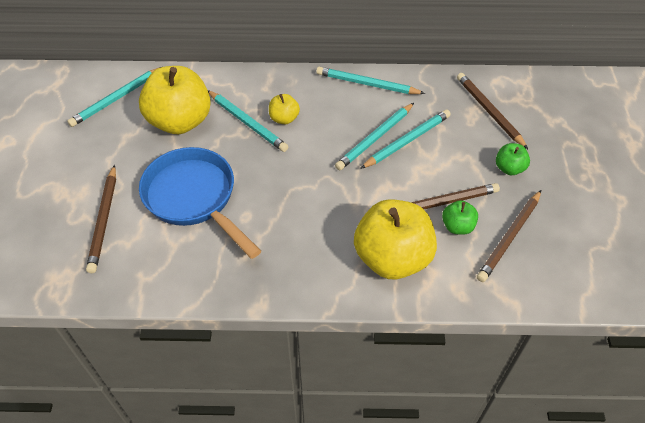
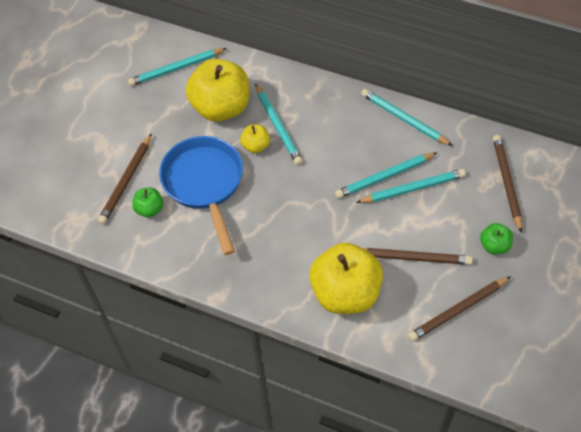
camera: 25 degrees right, 5 degrees up
(284, 118) = (312, 132): yellow apple -> yellow apple (256, 146)
(457, 226) = (416, 284): green apple -> green apple (149, 209)

